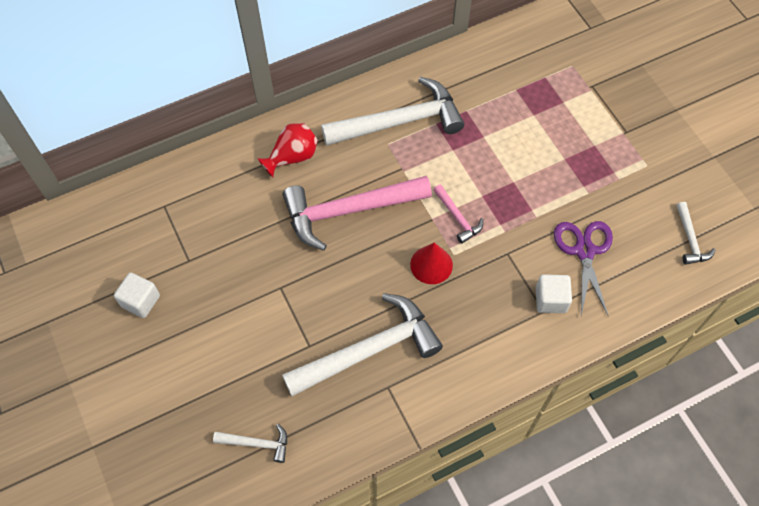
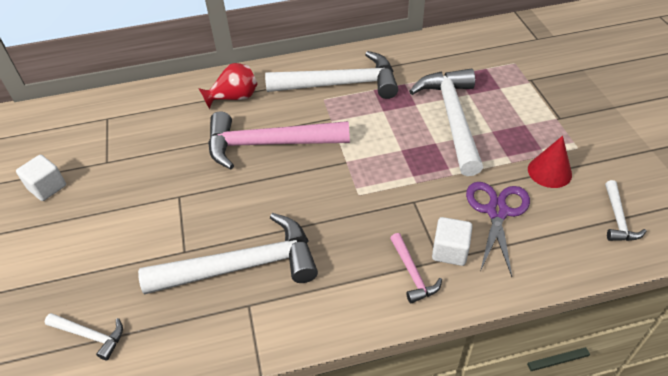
camera: 15 degrees right, 15 degrees down
(431, 265) = (332, 199): red cone -> red cone (549, 171)
(458, 218) = (372, 164): pink hammer -> pink hammer (412, 274)
(523, 148) = (452, 118): none -> white hammer

